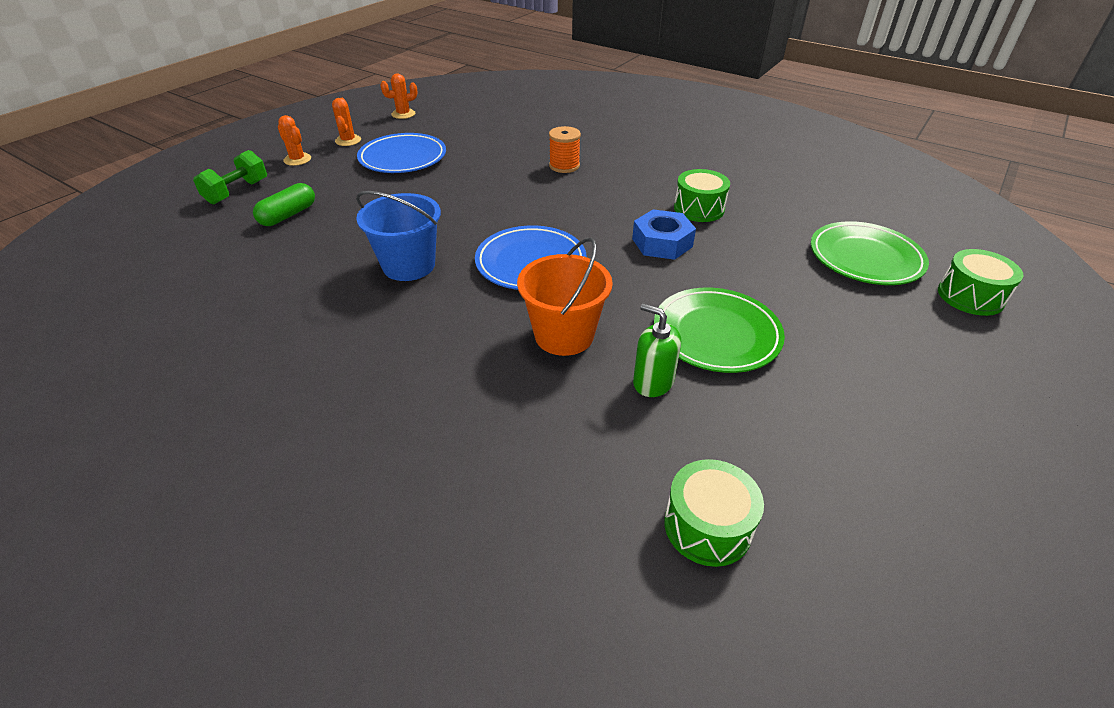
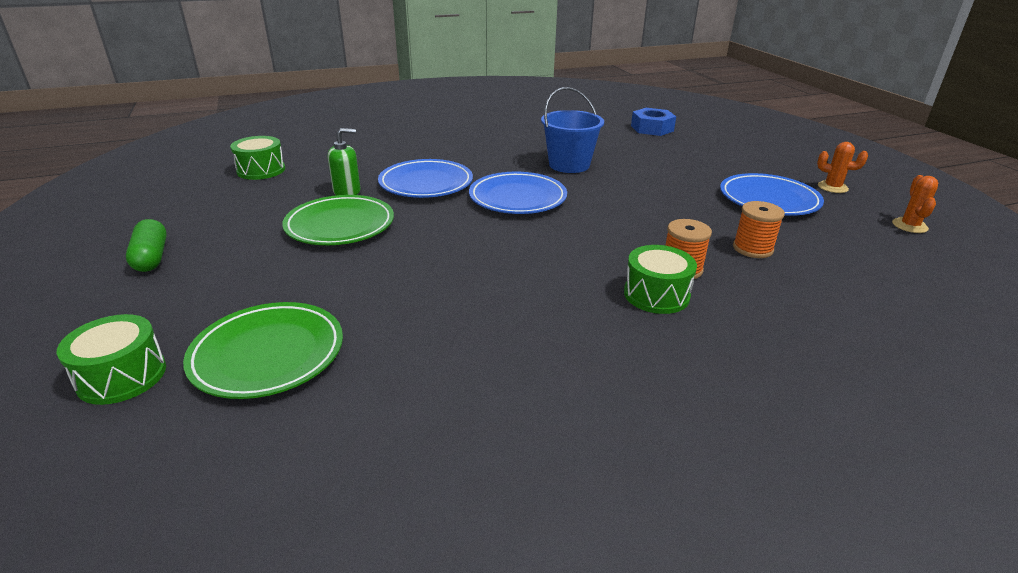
camera: 125 degrees right, 10 degrees down
(237, 192) = (742, 141): green dumbbell -> none
(288, 215) = (686, 148): green capsule -> green capsule (151, 257)
(297, 159) = (795, 164): orange cactus -> none
(503, 151) = (752, 249): none -> orange spool
(564, 335) = (426, 183): orange bucket -> blue plate
(662, 242) = (467, 256): blue nut -> blue nut (652, 128)
(699, 208) = (494, 305): green drum -> green drum (656, 295)

